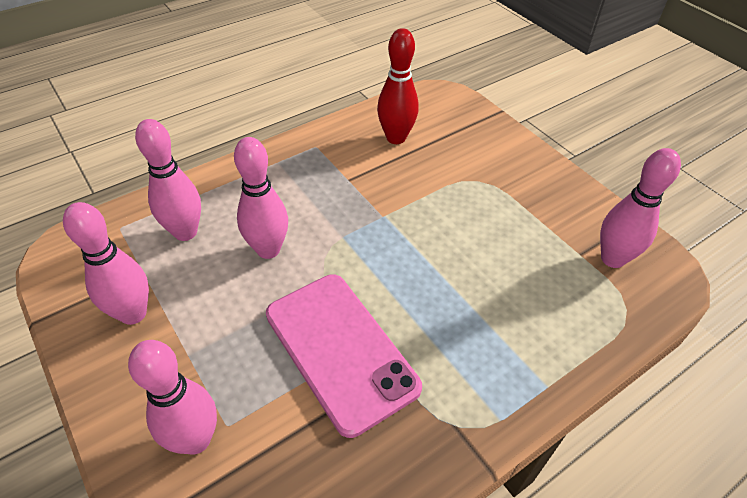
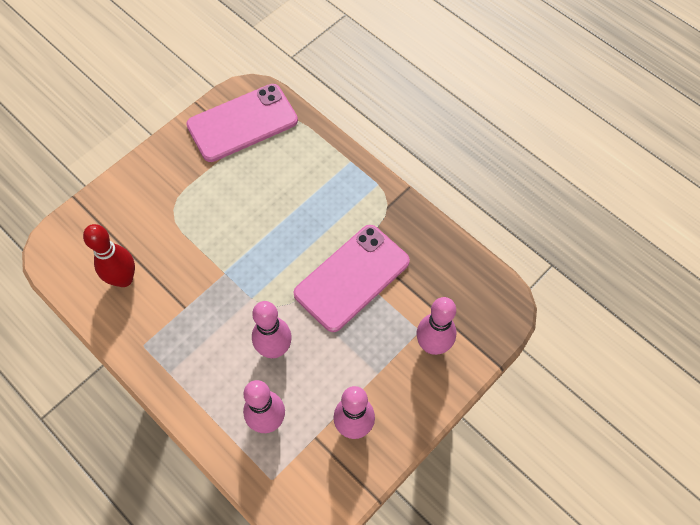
camera: 100 degrees left, 15 degrees up
(612, 259) = (242, 123): pink bowling pin -> pink phone

